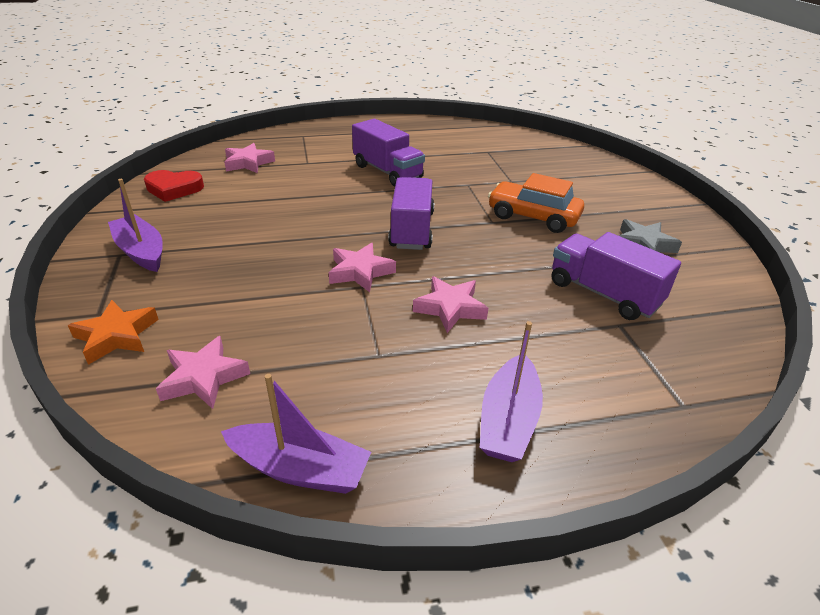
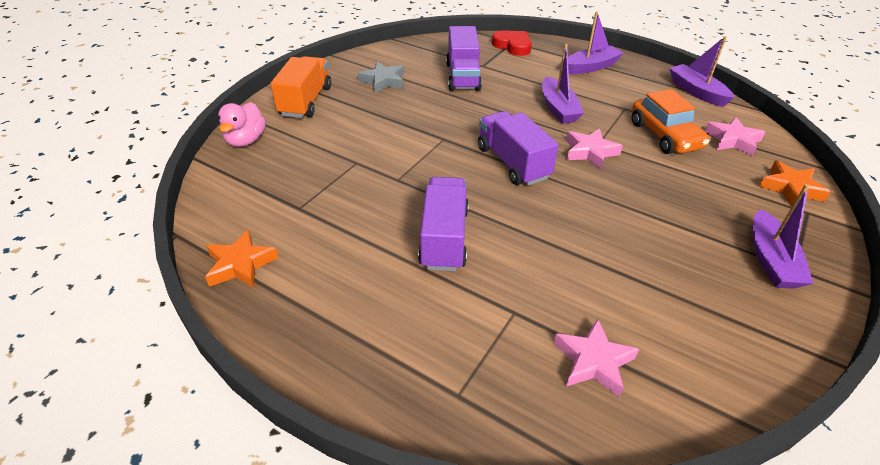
camera: 135 degrees left, 5 degrees up
(174, 189) = (721, 355): red heart -> red heart (513, 46)
(412, 230) = (513, 163): purple truck -> purple truck turned 105 degrees clockwise
(450, 308) = (558, 108): pink star -> purple boat
(462, 128) = (240, 264): none -> orange star
(533, 217) = (408, 127): orange car -> orange car (664, 136)
(596, 162) = (246, 140): none -> pink duck
(639, 198) = (306, 101): none -> orange truck

